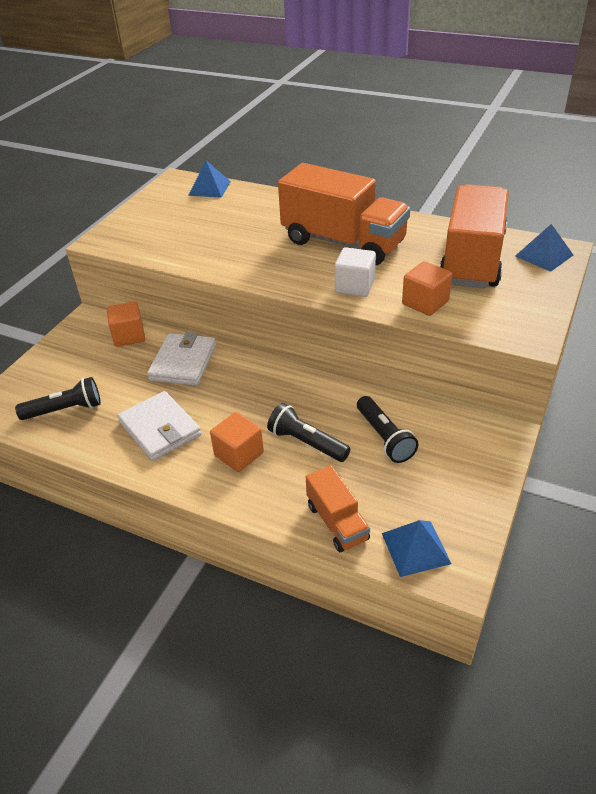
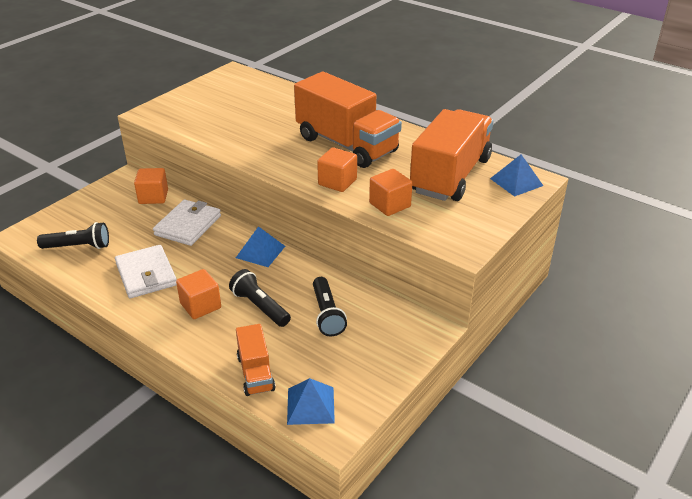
camera: 10 degrees right, 5 degrees down
(209, 188) = (257, 83): blue pyramid -> blue pyramid (260, 252)
(355, 286) = (337, 182): white cube -> orange cube

